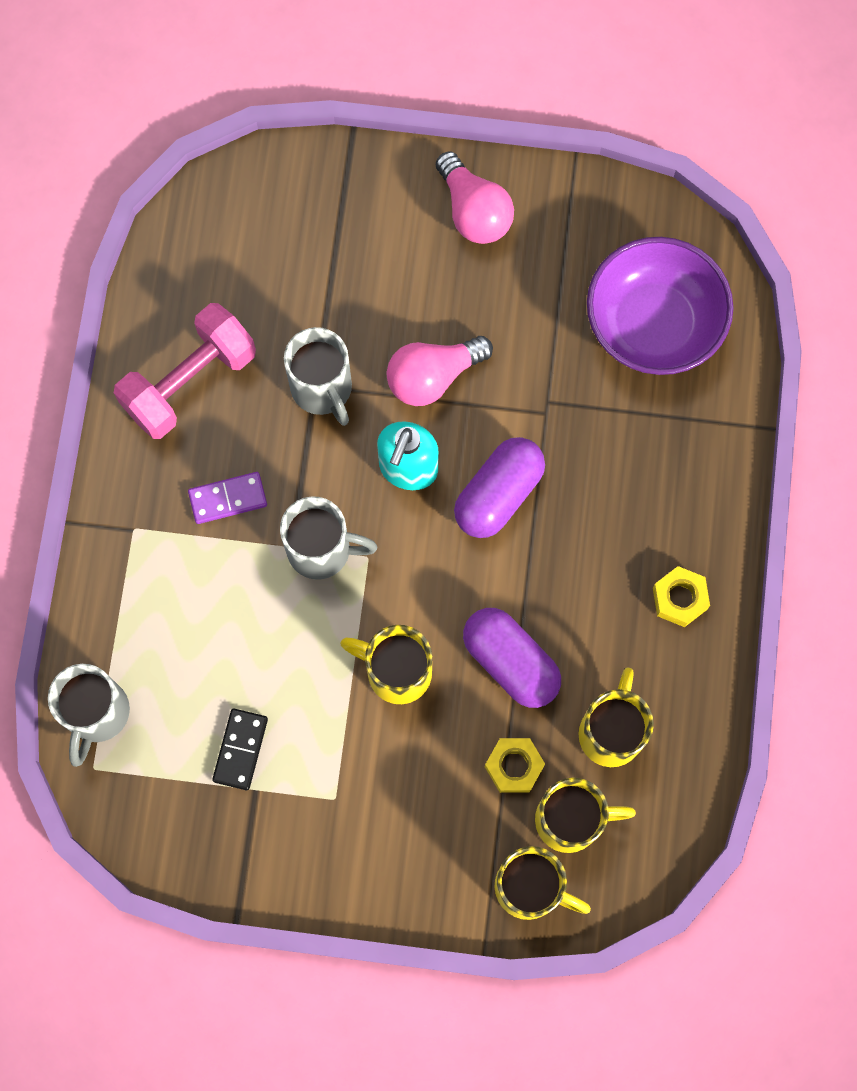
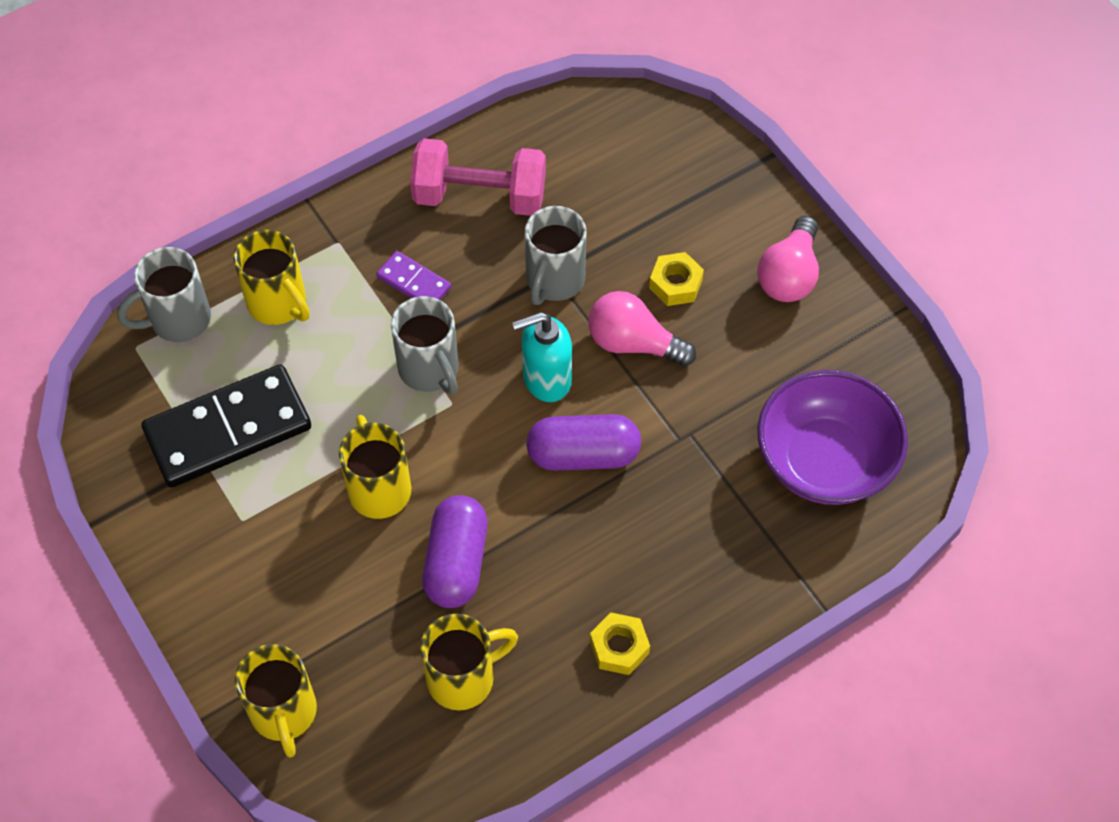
camera: 50 degrees right, 15 degrees down
(240, 749) = (228, 429): black domino -> black domino, size x2.11
(514, 766) = (374, 627): yellow nut -> yellow nut (675, 284)
(571, 820) = (365, 702): yellow mug -> yellow mug (278, 303)

